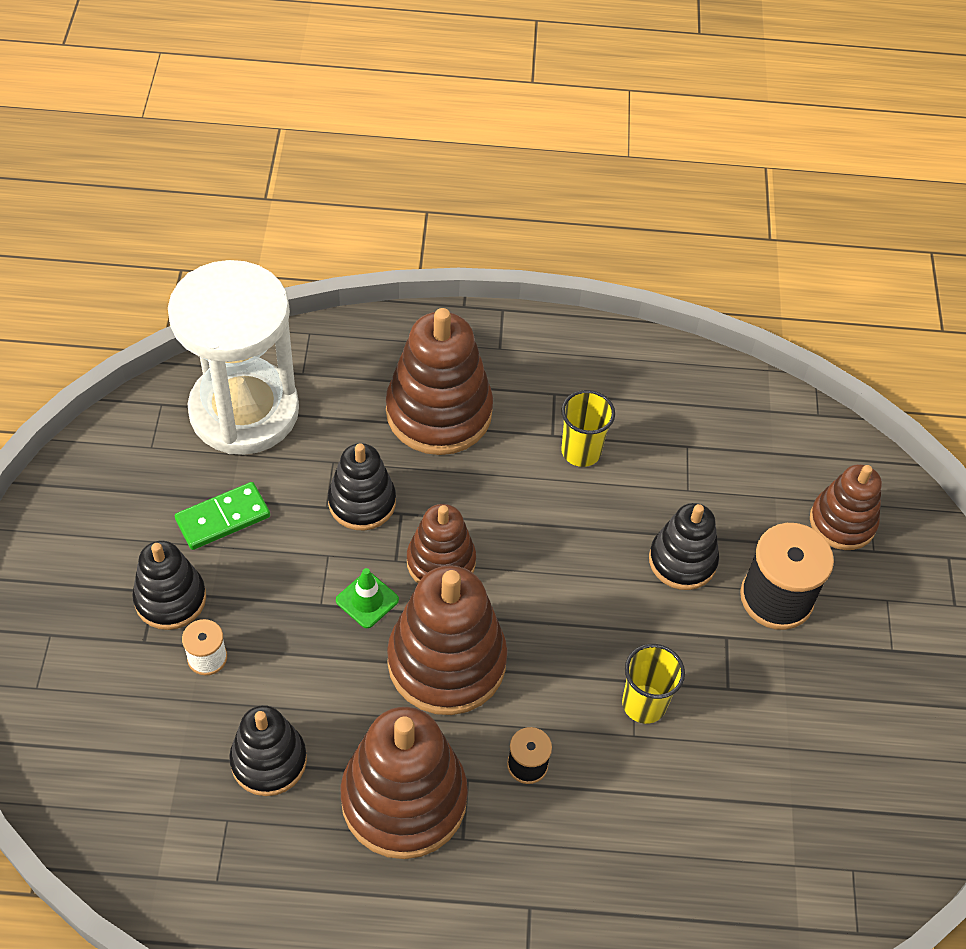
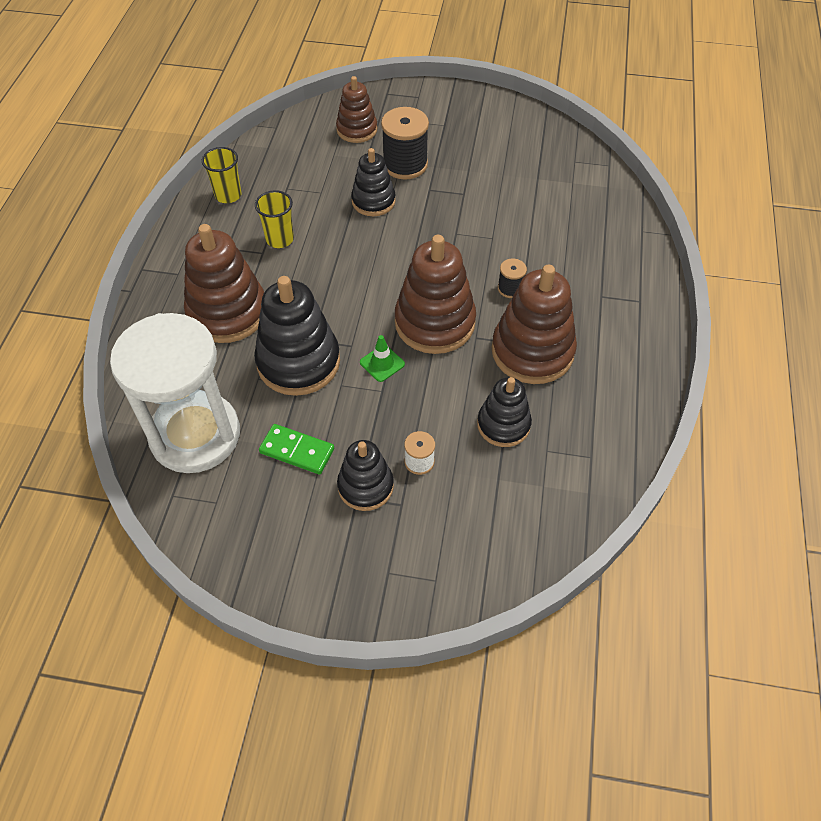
camera: 80 degrees left, 0 degrees up
(223, 518) = (297, 451): green domino -> green domino turned 45 degrees counterclockwise
(362, 502) = (298, 362): black stacking toy -> black stacking toy, size x1.64
(441, 562) = (356, 320): brown stacking toy -> none
(644, 704) = (472, 231): yellow cup -> yellow cup (228, 195)

